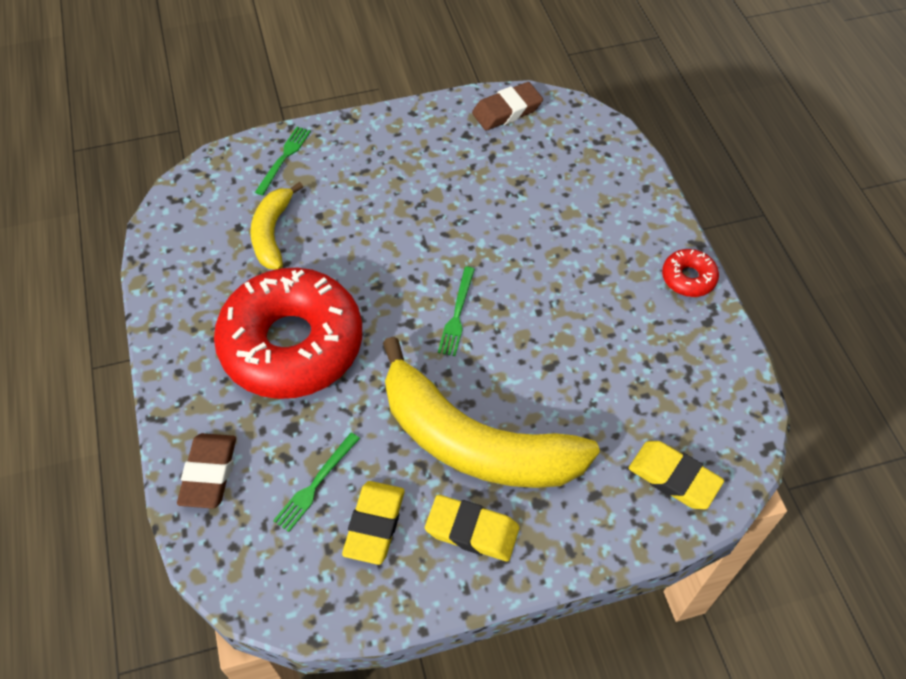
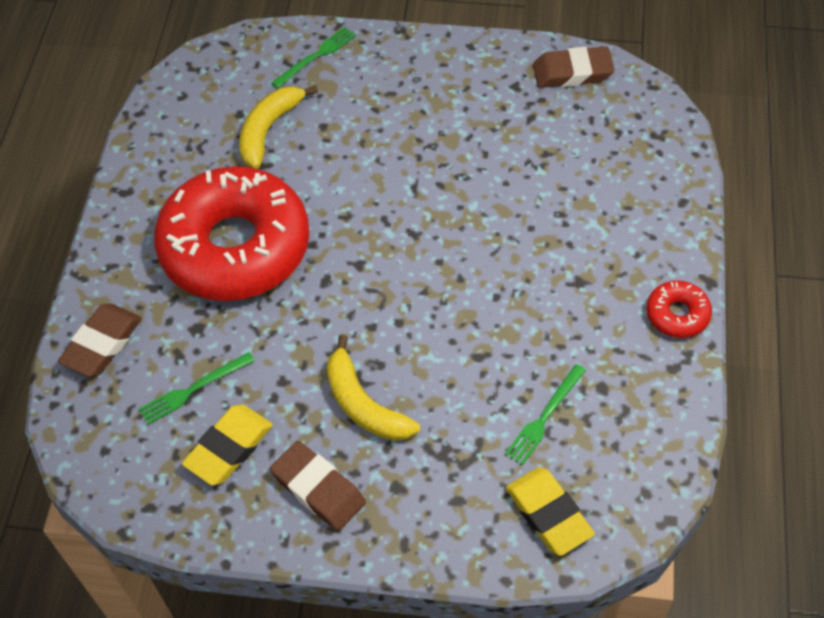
camera: 25 degrees right, 0 degrees up
(457, 314) = (411, 271): green fork -> green fork (544, 417)
(472, 531) = (318, 489): yellow eraser -> brown eraser
(474, 441) = (364, 404): yellow banana -> yellow banana, size x0.51

